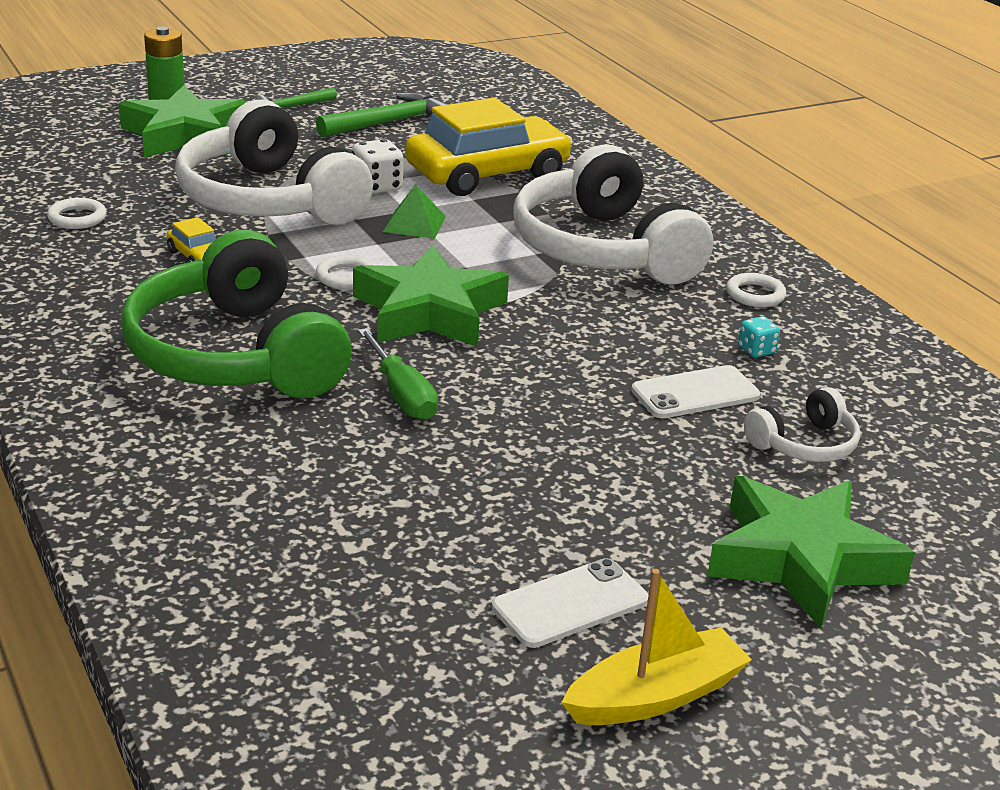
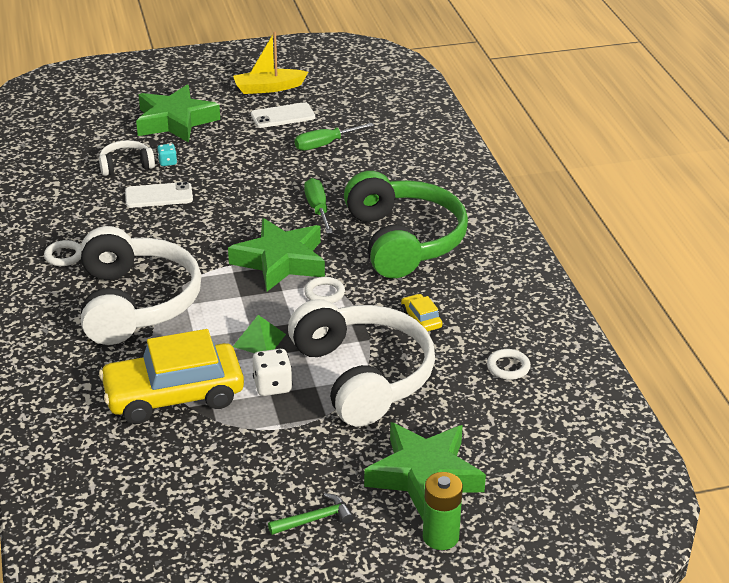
camera: 165 degrees left, 5 degrees up
(389, 123) = (228, 482): green hammer -> none
(439, 534) = (325, 144): none -> green screwdriver
(756, 350) = (101, 217): turquoise dice -> turquoise dice (167, 162)

